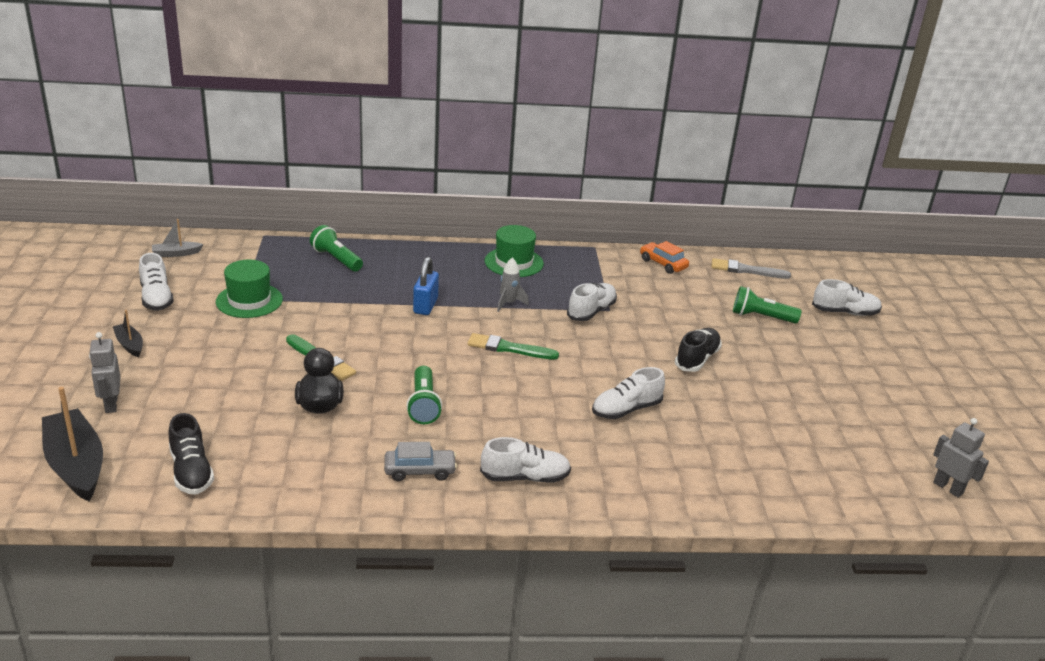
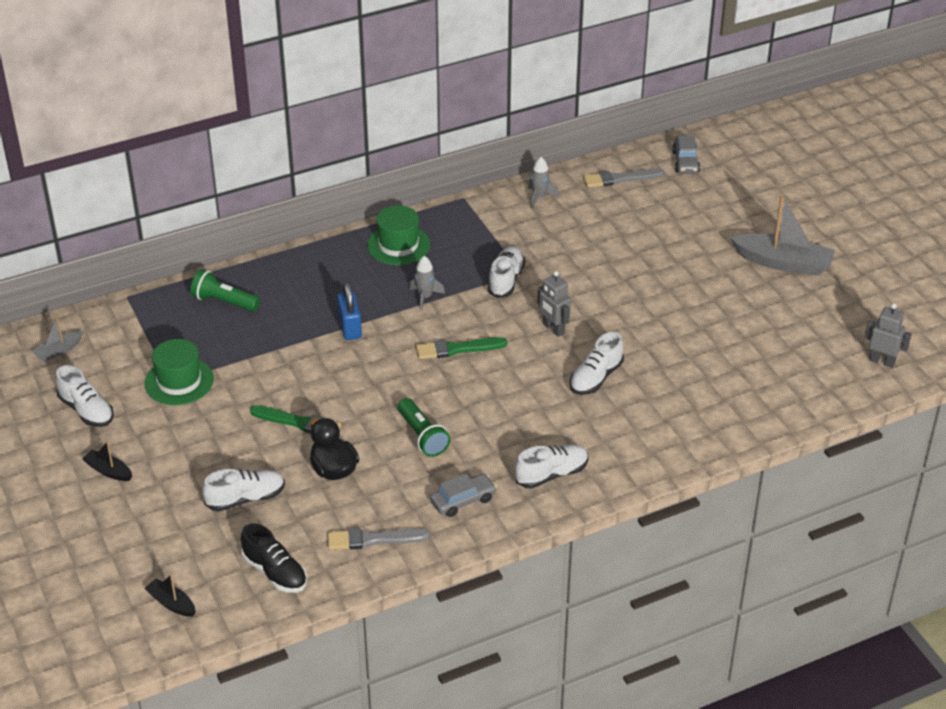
camera: 20 degrees left, 10 degrees up
(76, 465) = (171, 603): black boat -> black boat, size x0.50
(111, 404) = (148, 537): grey robot -> grey robot (553, 329)
(307, 475) = (374, 539): none -> grey brush
(663, 264) = (539, 197): orange car -> grey rocket
(697, 359) = (627, 302): black shoe -> none
(761, 317) = (659, 233): green flashlight -> none
(816, 274) = (685, 162): none -> grey car
(844, 312) = (730, 201): white shoe -> white shoe (245, 498)
(876, 373) = (783, 263): none -> grey boat

